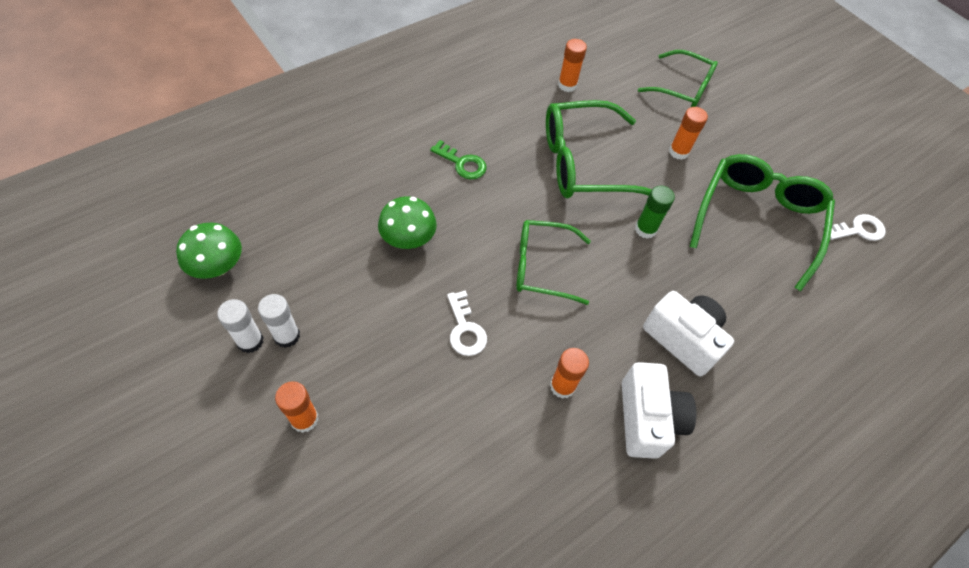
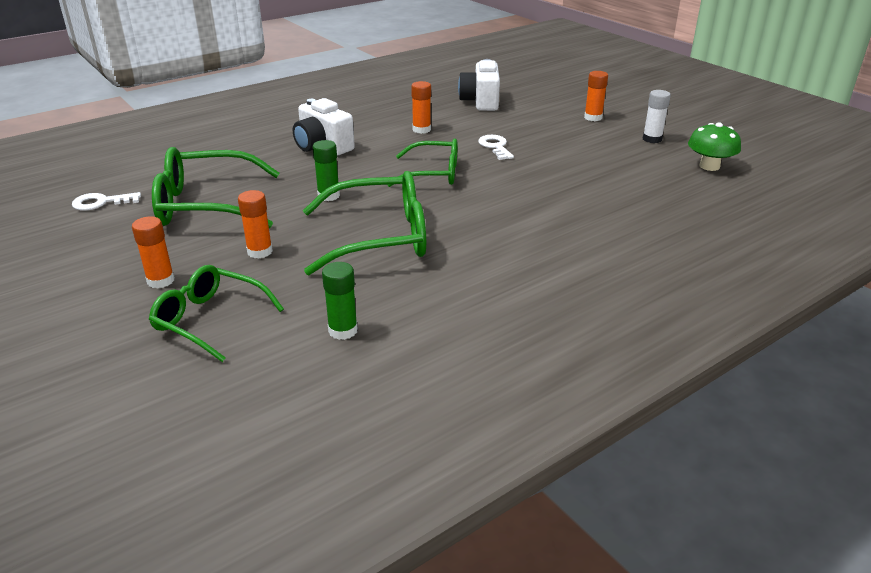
camera: 175 degrees left, 25 degrees down
(287, 336) = (627, 141): white glue stick -> none
(408, 239) = (557, 183): green mushroom -> none
(462, 163) = (520, 231): green key -> none
(567, 85) = (387, 314): orange glue stick -> orange glue stick (161, 281)
(594, 74) = (343, 330): none -> green glue stick
(647, 419) = (364, 121): white camera -> white camera (480, 102)
(757, 220) = (206, 205): green glasses -> green glasses turned 60 degrees clockwise

